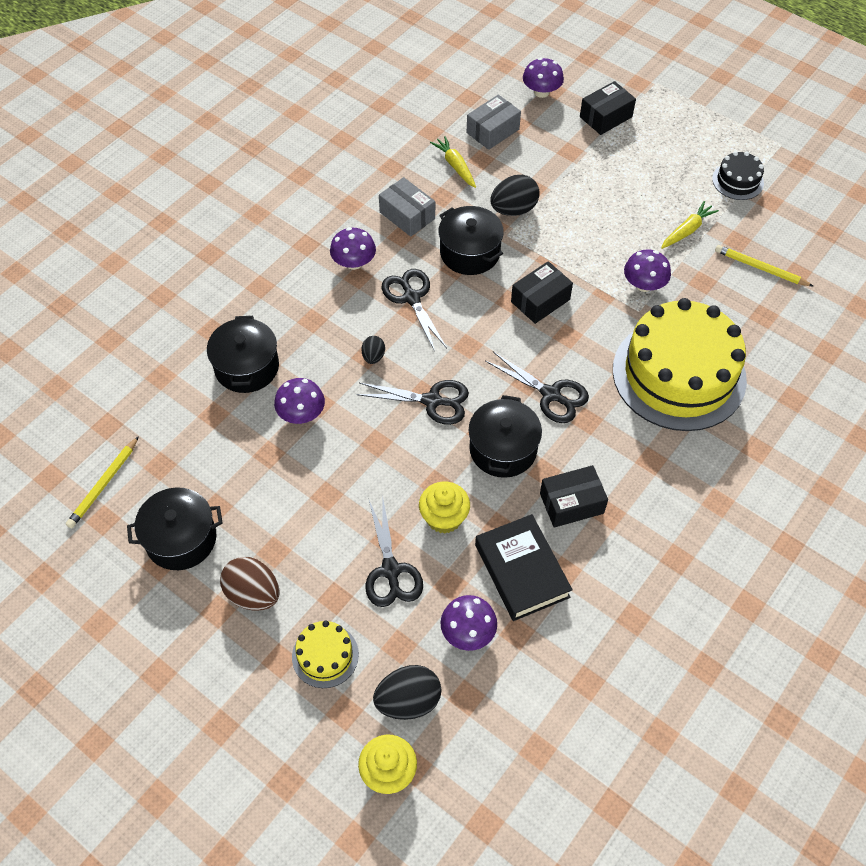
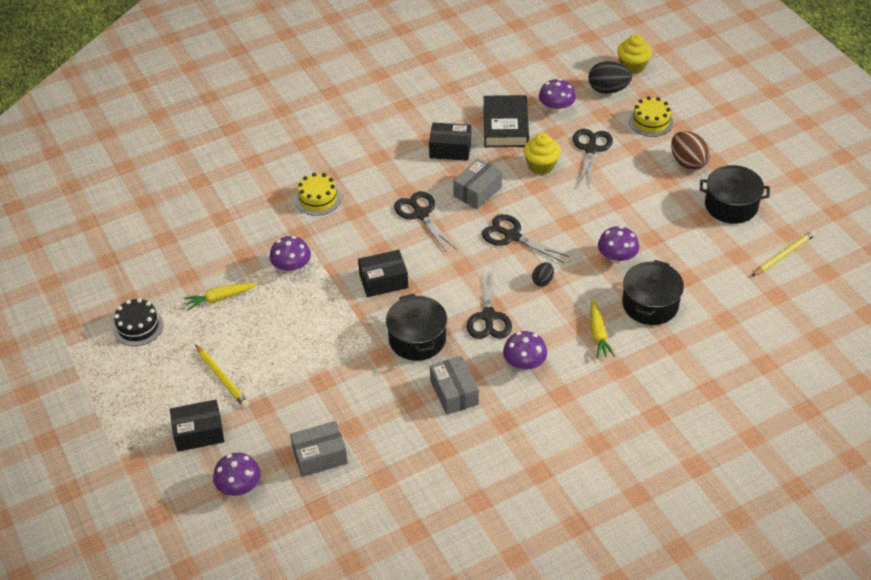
camera: 155 degrees left, 10 degrees down
(455, 166) = (380, 429): yellow carrot -> yellow carrot (598, 333)
(503, 449) = (477, 192): black pot -> grey box
(513, 209) = (354, 366): black egg -> none
(679, 374) = (318, 199): yellow cake -> yellow cake, size x0.43
(760, 268) = (190, 250): yellow pencil -> yellow pencil (222, 378)

